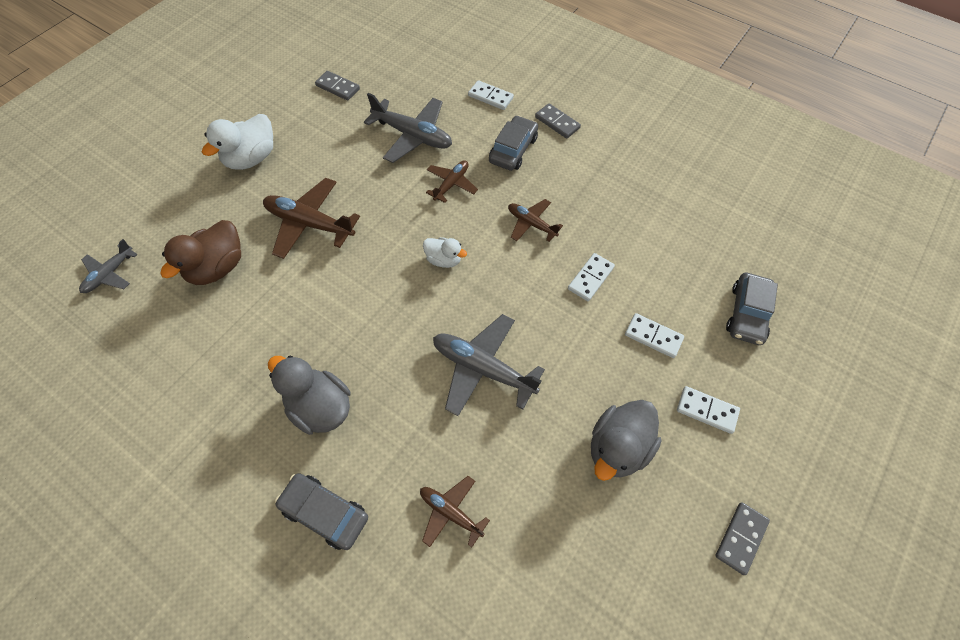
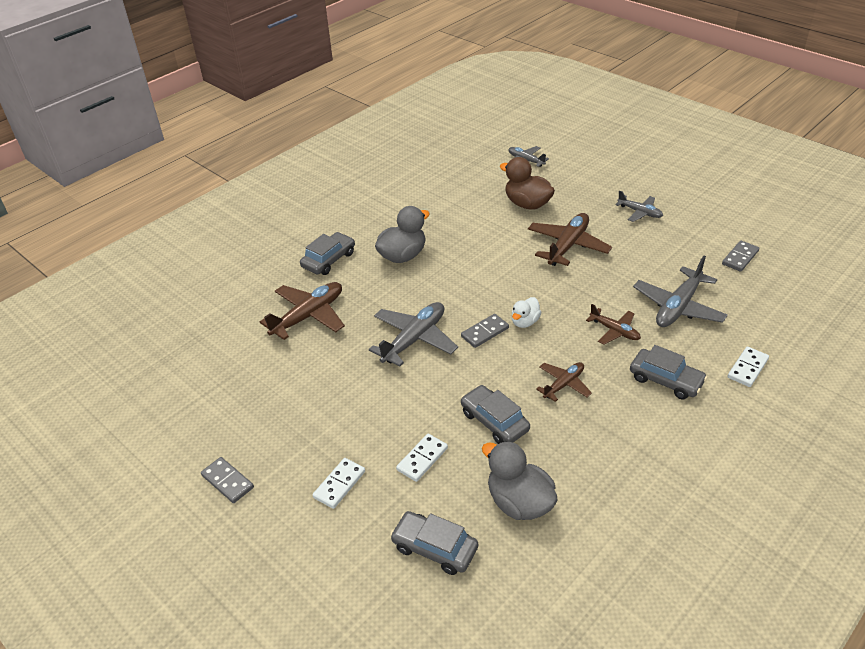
camera: 100 degrees right, 20 degrees down
(251, 158) = (640, 212): white duck -> grey plane
(450, 512) = (308, 316): brown plane -> brown plane, size x1.71
(557, 123) = (713, 422): grey domino -> grey domino (484, 332)
(590, 278) = (494, 421): white domino -> grey car
(618, 447) = (325, 414): grey duck -> grey duck (519, 502)

